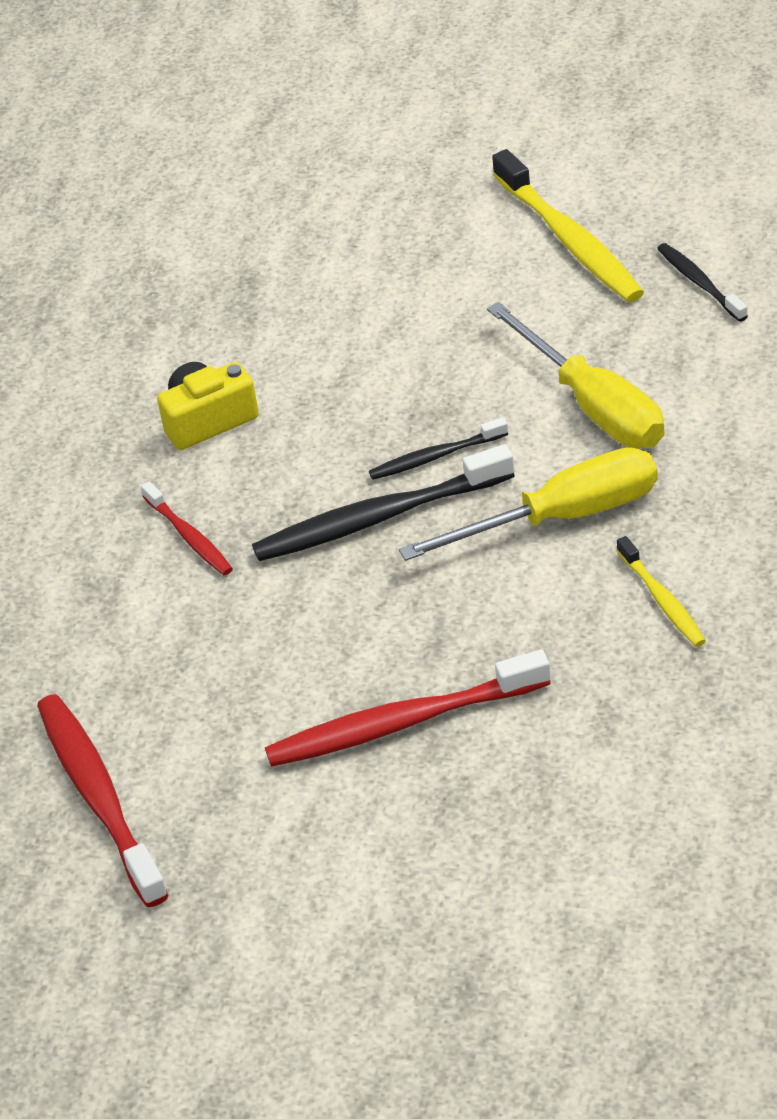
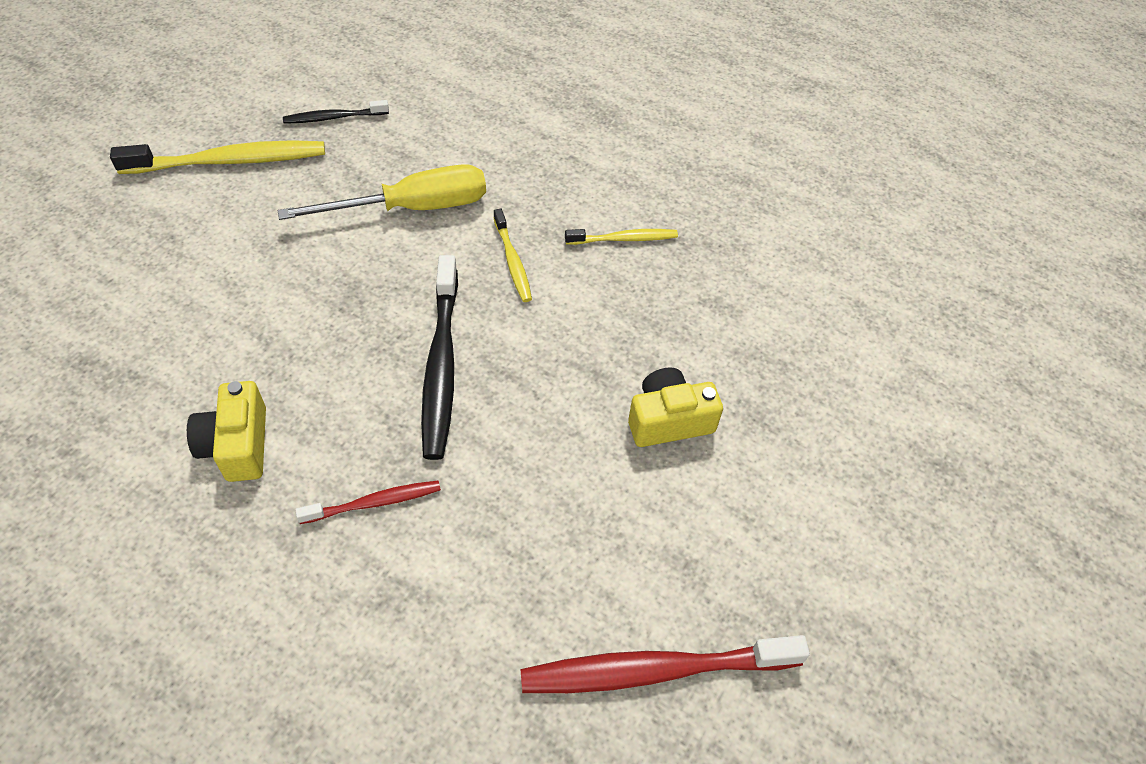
camera: 80 degrees left, 10 degrees up
(402, 723) = (669, 420): red toothbrush -> yellow camera
(435, 457) = (399, 309): black toothbrush -> none
(562, 517) = (512, 261): yellow screwdriver -> yellow toothbrush

